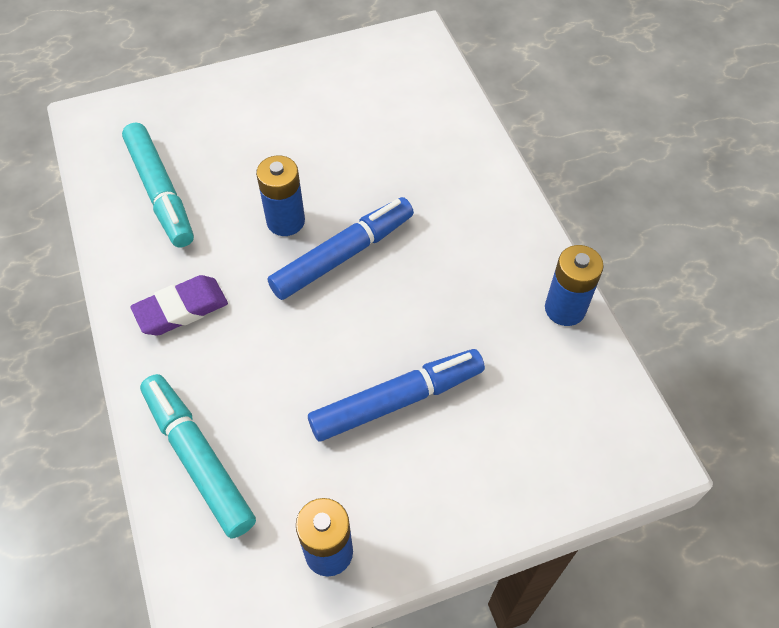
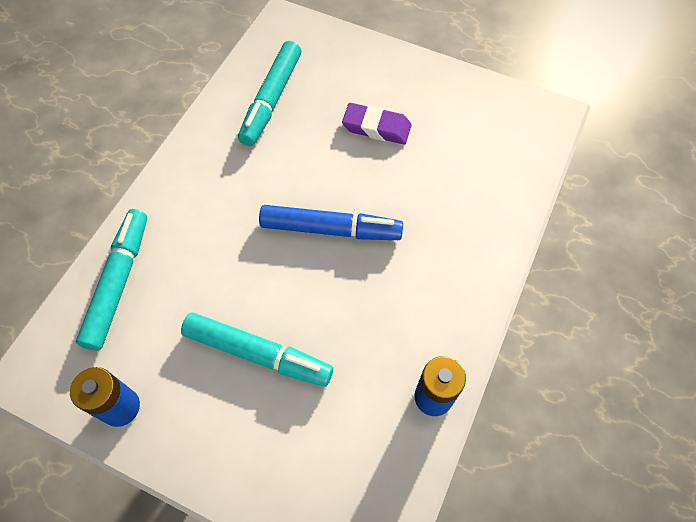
camera: 45 degrees right, 5 degrees up
(181, 309) = (205, 183): purple eraser -> purple eraser (376, 127)
(285, 221) = (321, 177): blue battery -> none
(396, 400) = (257, 353): blue marker -> turquoise marker

